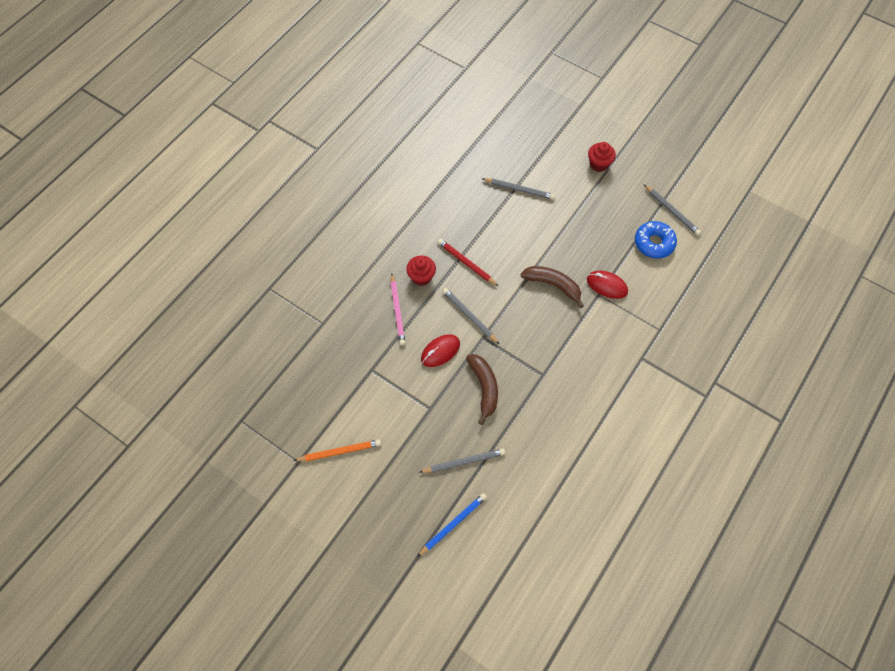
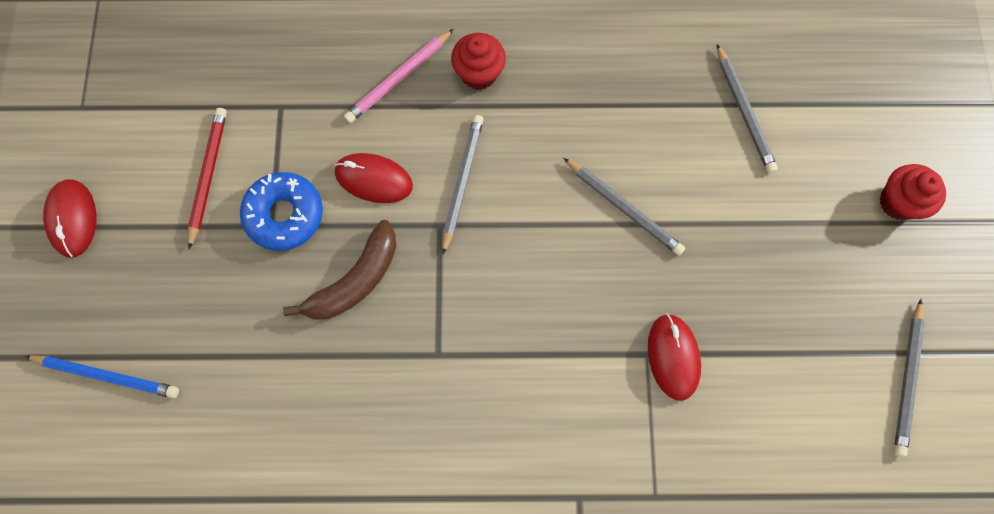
camera: 55 degrees right, 10 degrees up
(339, 451) = (128, 149): orange pencil -> none
(358, 498) = (73, 219): none -> red mouse
(463, 462) = (215, 328): grey pencil -> grey pencil (624, 208)
(466, 263) = (550, 120): red pencil -> red pencil (208, 176)
(553, 285) = (609, 271): brown banana -> none
(654, 243) = (817, 386): blue donut -> blue donut (285, 215)

